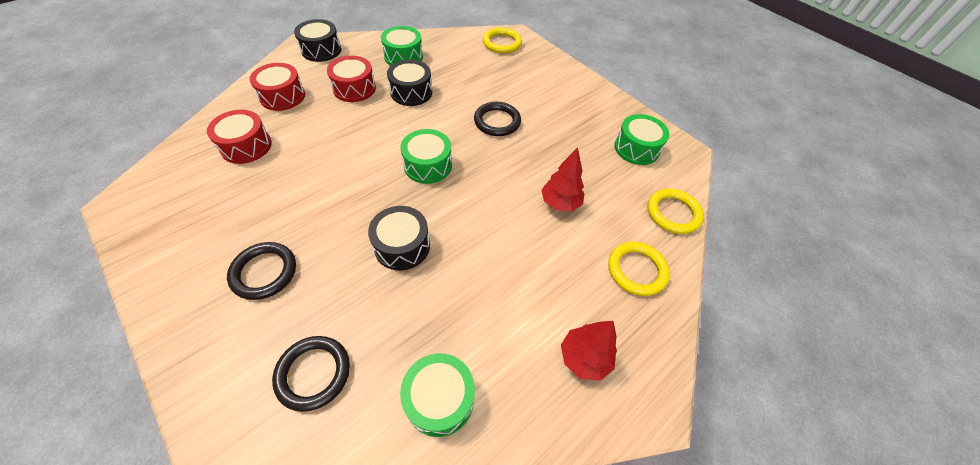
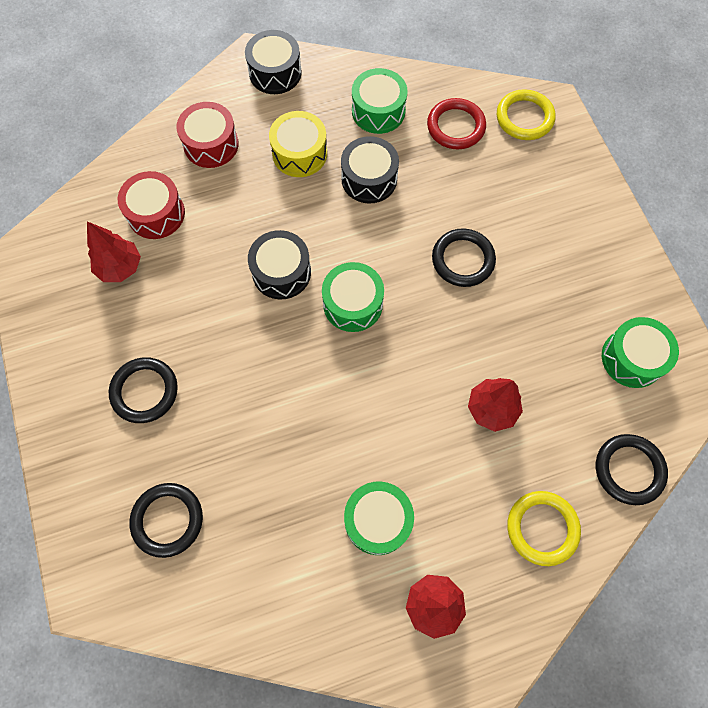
camera: 25 degrees right, 15 degrees up
(221, 188) = (120, 267): none -> red tree
(354, 88) = (299, 153): red drum -> yellow drum
(402, 246) = (290, 406): black drum -> black drum (281, 272)
(440, 399) = (275, 590): green drum -> green drum (377, 520)
(459, 55) = (455, 126): none -> red ring
(673, 213) = (629, 470): yellow ring -> black ring

